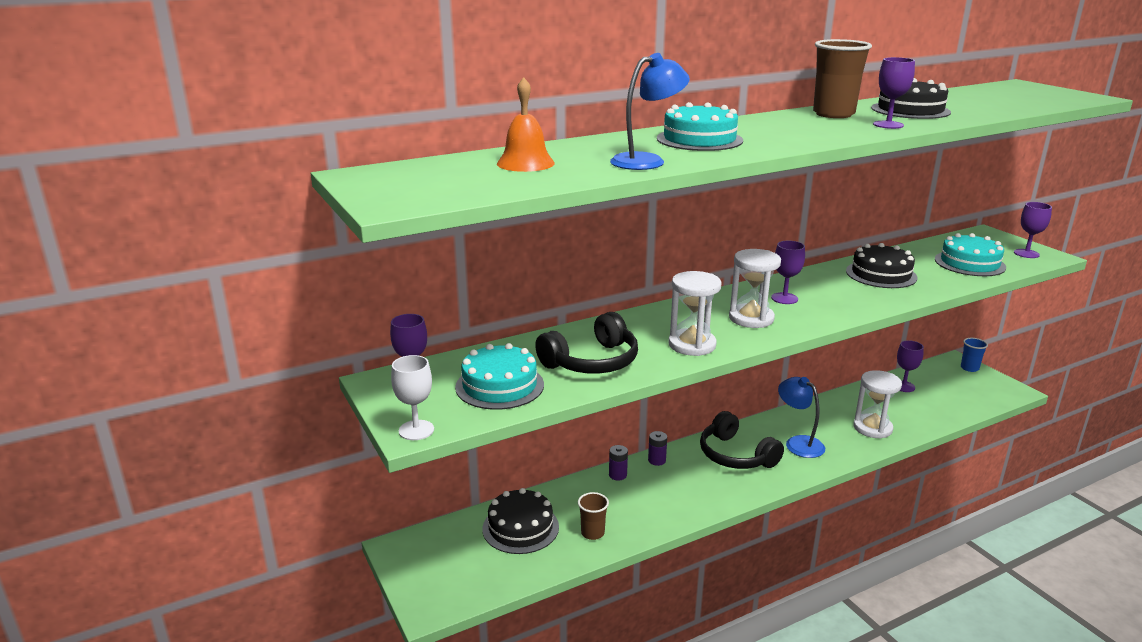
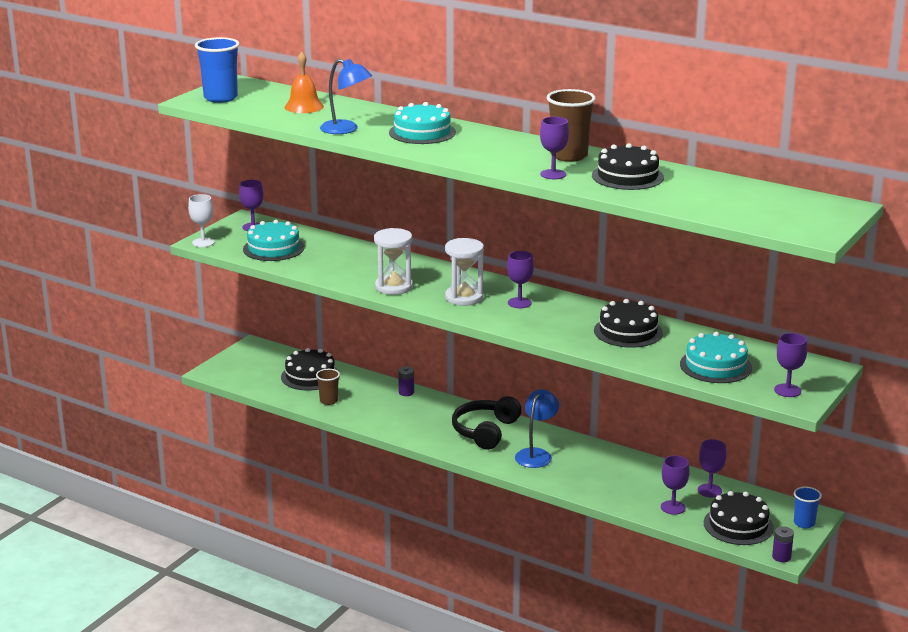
camera: 60 degrees right, 0 degrees up
(410, 190) = (220, 98): none -> blue cup
(592, 361) = (333, 264): black headphones -> none
(656, 460) = (442, 402): purple battery -> purple battery (781, 557)
(872, 428) = (604, 484): white hourglass -> none
(926, 410) = (673, 507): none -> purple goblet
(965, 393) = (738, 525): none -> black cake

